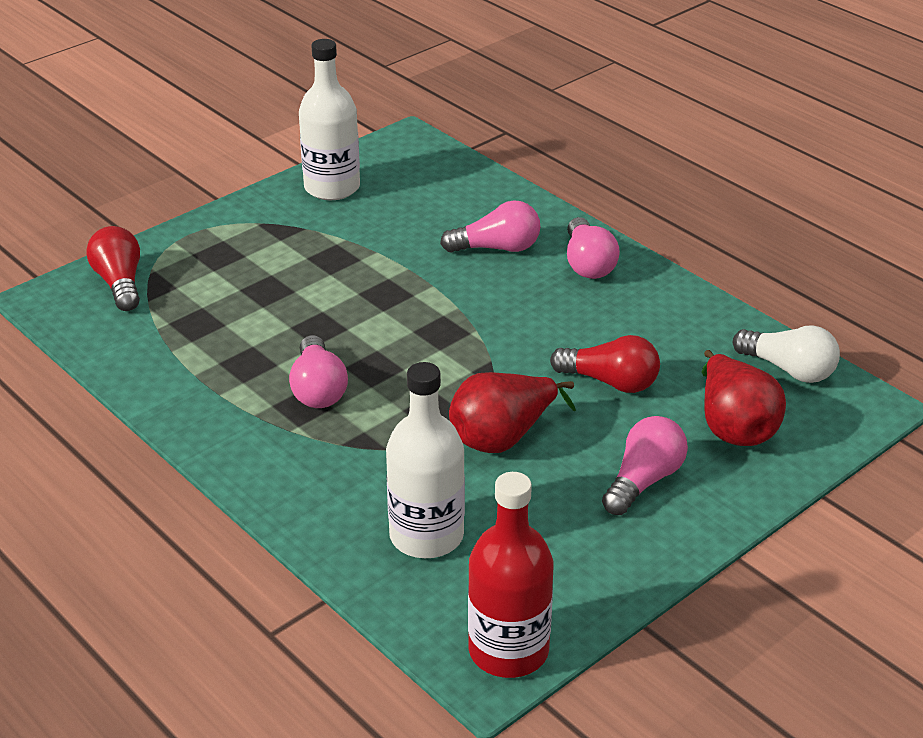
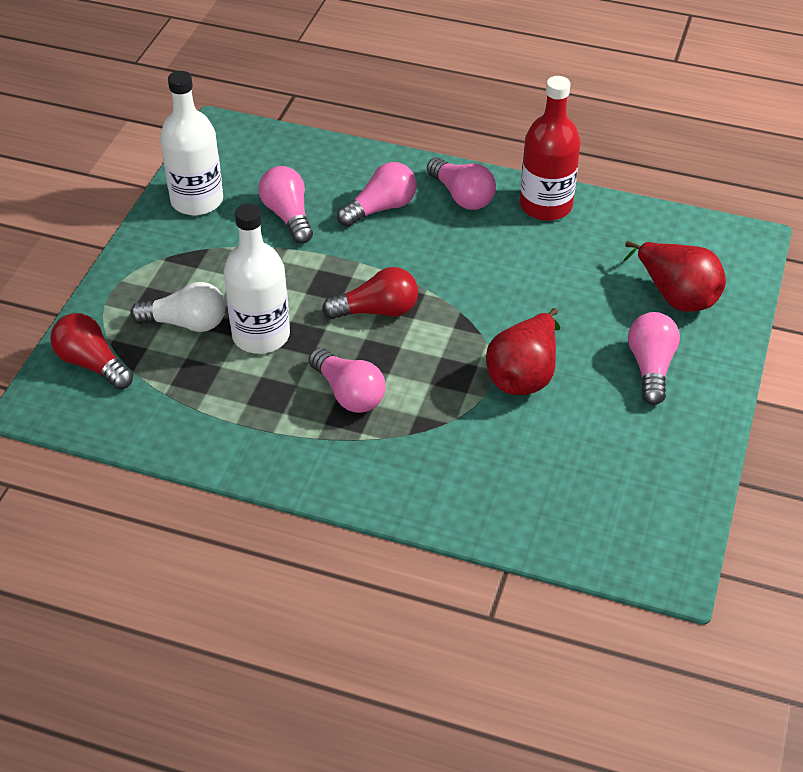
camera: 30 degrees left, 10 degrees up
(403, 226) = (288, 216): none -> pink light bulb
(426, 536) = (538, 482): white bottle -> white bottle (261, 335)
(508, 650) = (670, 547): red bottle -> red bottle (546, 205)
(610, 382) = (562, 294): red light bulb -> red light bulb (377, 311)
(789, 369) = (675, 232): white light bulb -> white light bulb (186, 323)

